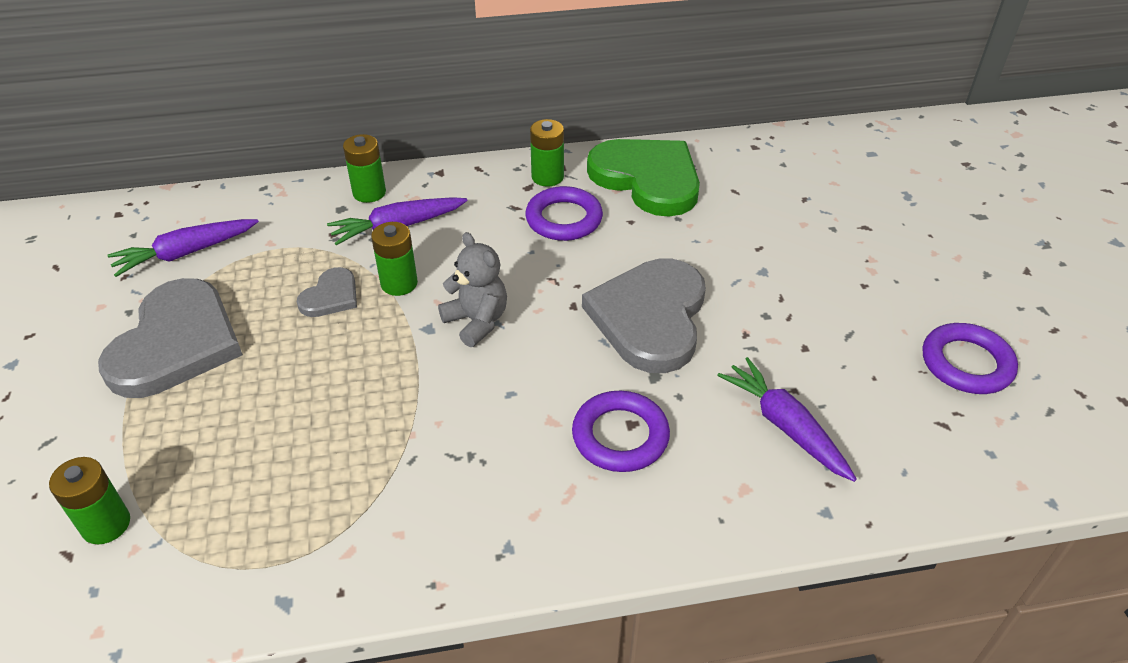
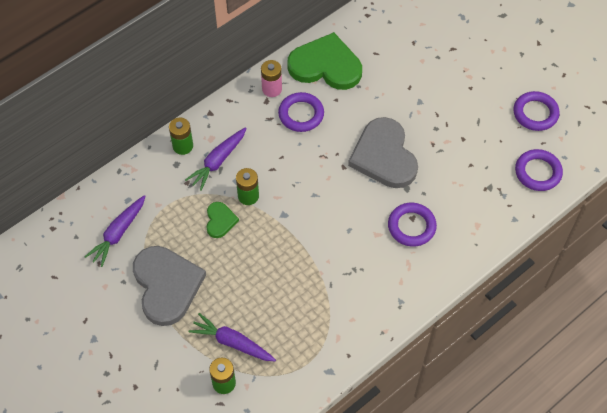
camera: 30 degrees left, 15 degrees up
(331, 296) = (220, 220): grey heart -> green heart
(477, 321) = (304, 199): grey teddy bear -> none
(547, 177) = (272, 89): green battery -> pink battery
(785, 426) = (477, 186): purple carrot -> purple carrot (232, 342)
(920, 455) = (538, 172): none -> purple ring

